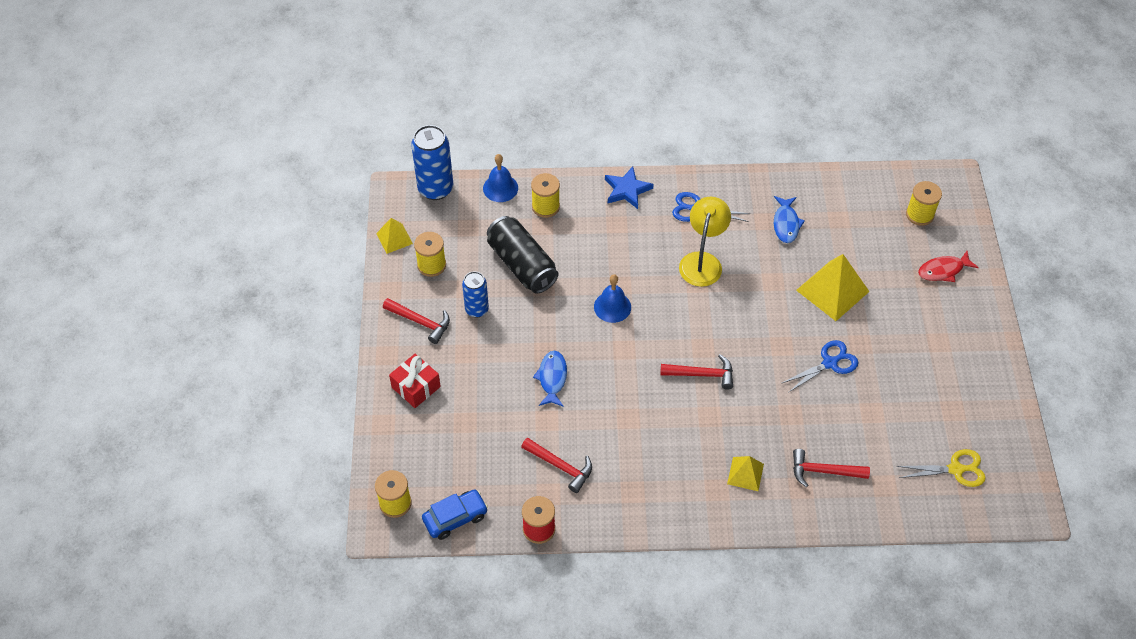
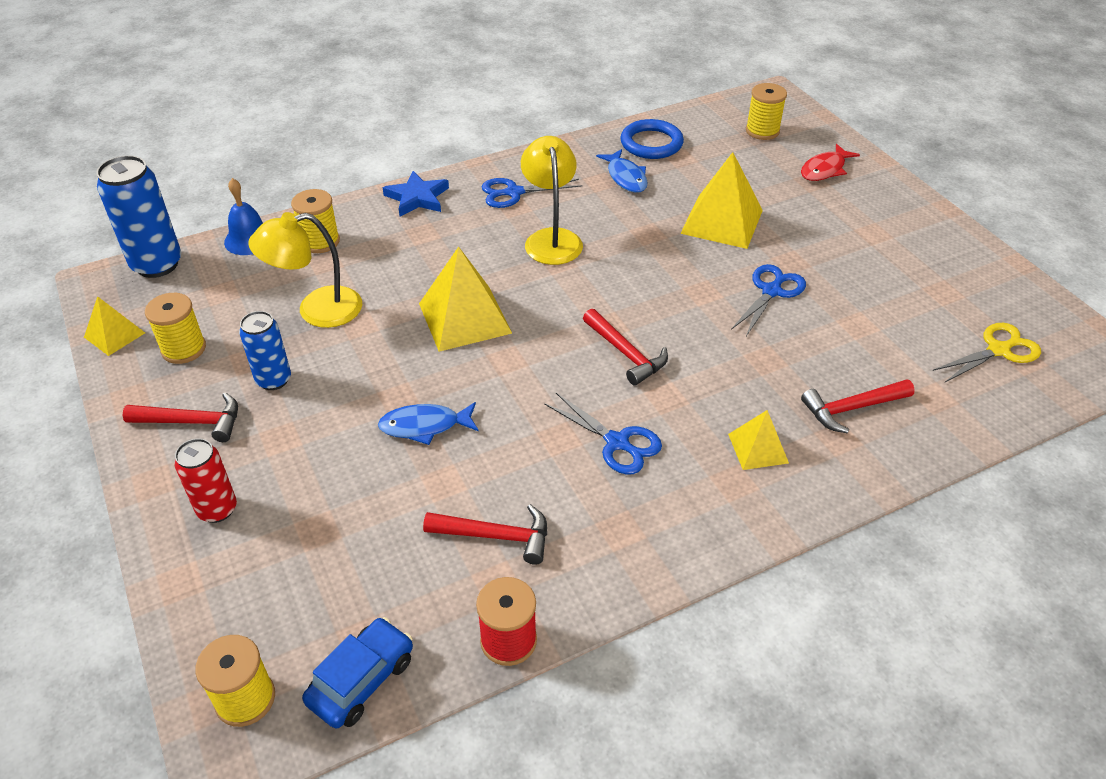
camera: 25 degrees left, 10 degrees down
(416, 387) = (217, 509): red gift -> red can
(522, 265) = (316, 310): black can -> yellow lamp
(552, 378) = (424, 426): blue fish -> blue fish turned 75 degrees counterclockwise
(612, 307) = (464, 318): blue bell -> yellow pyramid
(661, 435) = (617, 442): none -> blue scissors
(702, 374) = (626, 353): red hammer -> red hammer turned 75 degrees clockwise
(824, 197) = (651, 143): none -> blue ring

